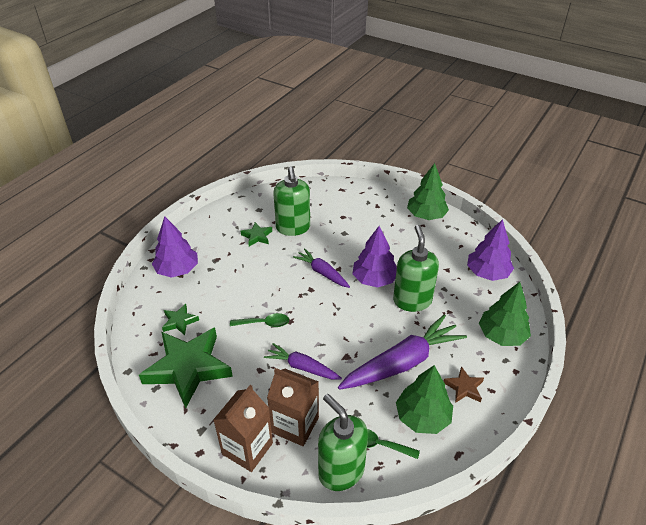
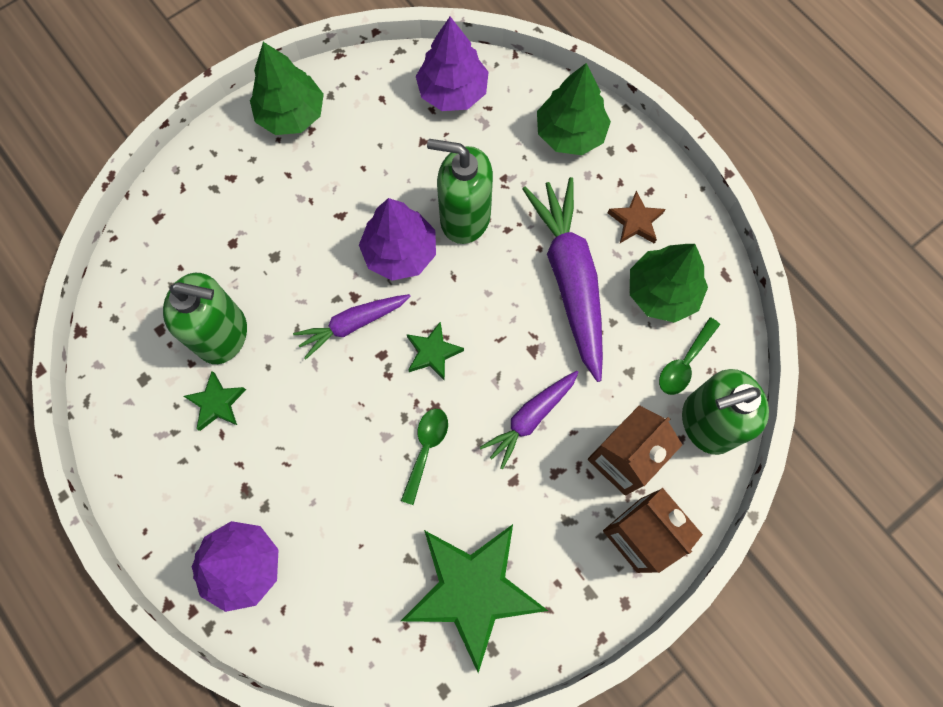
camera: 70 degrees left, 30 degrees up
(179, 321) = (369, 585): green star -> green star (433, 352)

